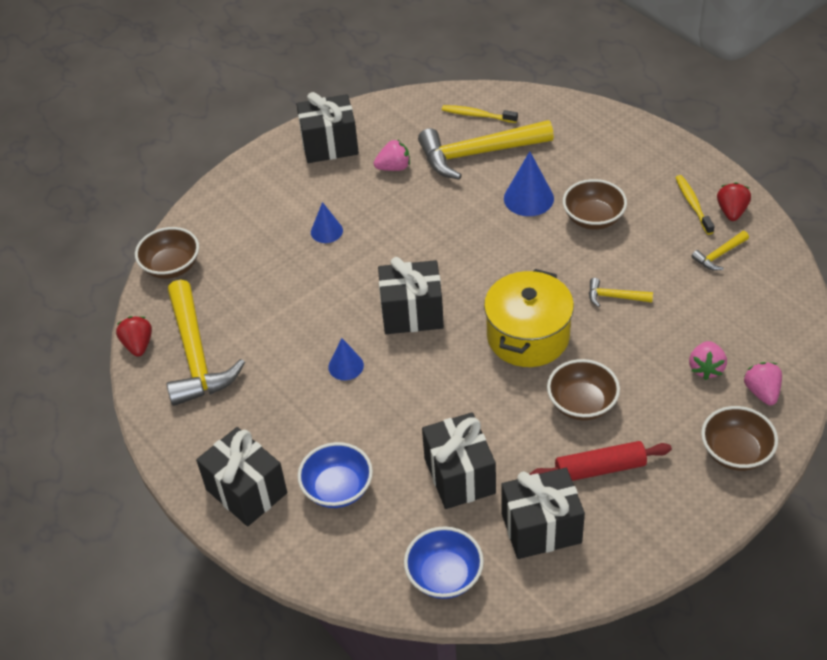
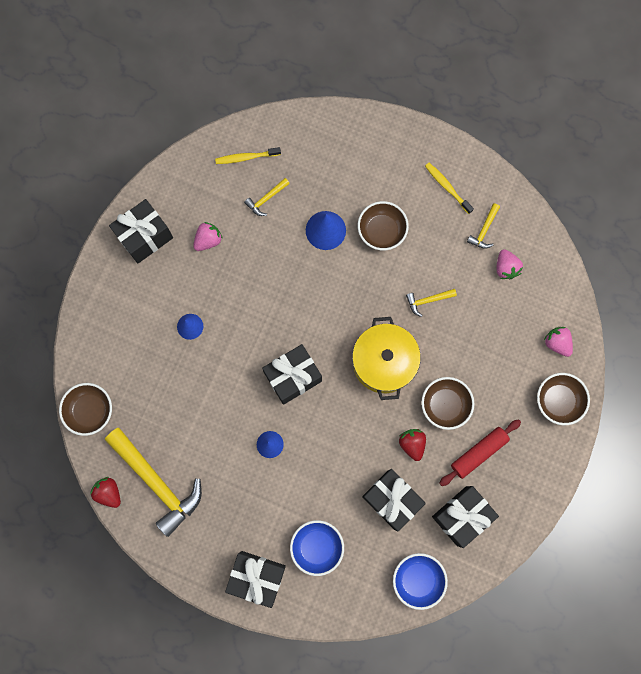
camera: 30 degrees left, 30 degrees up
(478, 153) = (266, 199): yellow hammer -> yellow hammer, size x0.44
(706, 368) = (513, 338): pink strawberry -> pink strawberry (506, 268)
(731, 211) = (477, 183): red strawberry -> red strawberry (412, 444)

